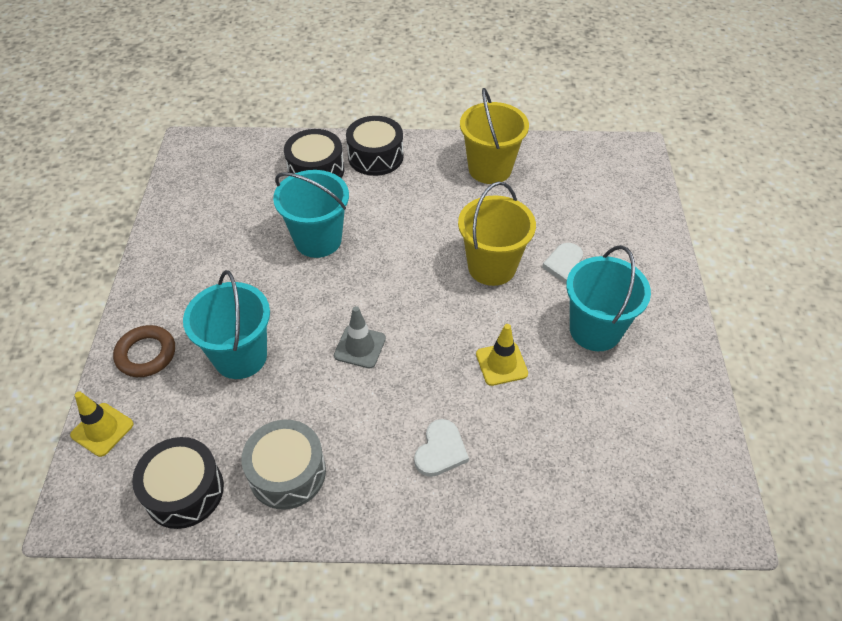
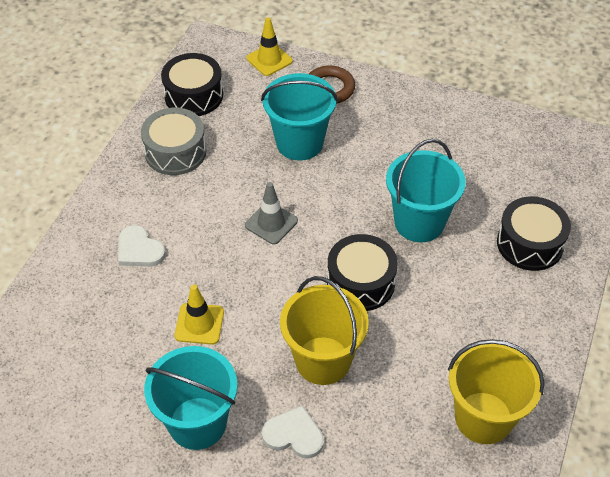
camera: 110 degrees right, 0 degrees up
(375, 156) = (539, 304): black drum -> black drum (361, 282)

